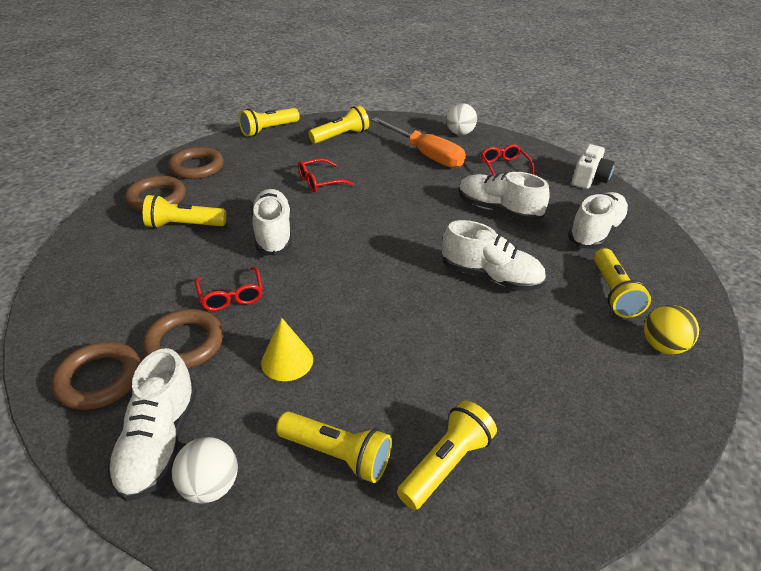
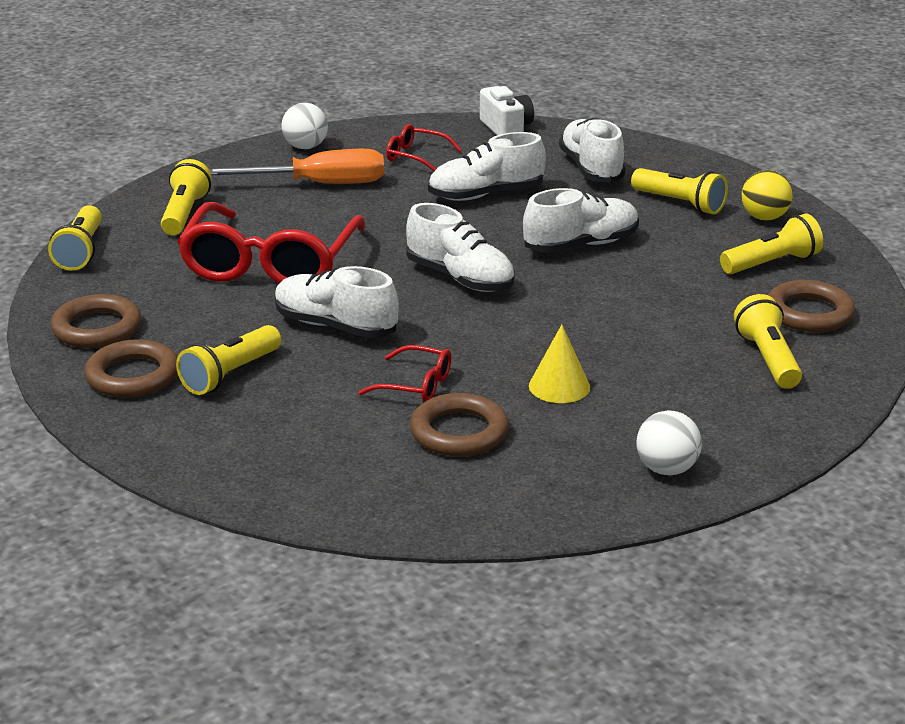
camera: 50 degrees left, 10 degrees down
(99, 379) = (451, 493): brown ring -> brown ring (809, 313)
(159, 442) = (584, 481): white shoe -> white shoe (460, 278)
(320, 181) = (270, 264): red glasses -> red glasses, size x2.25
(337, 454) = (702, 401): yellow flashlight -> yellow flashlight (772, 263)

